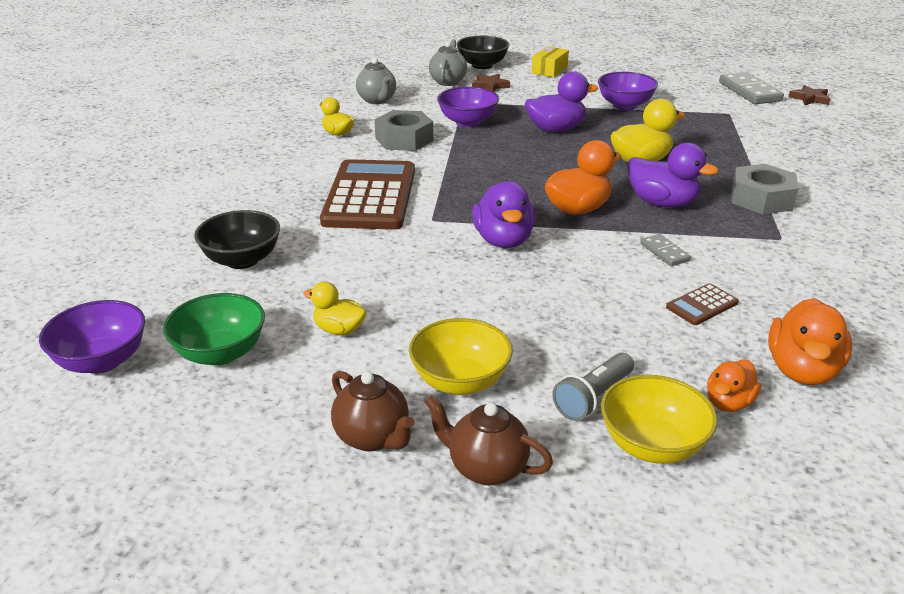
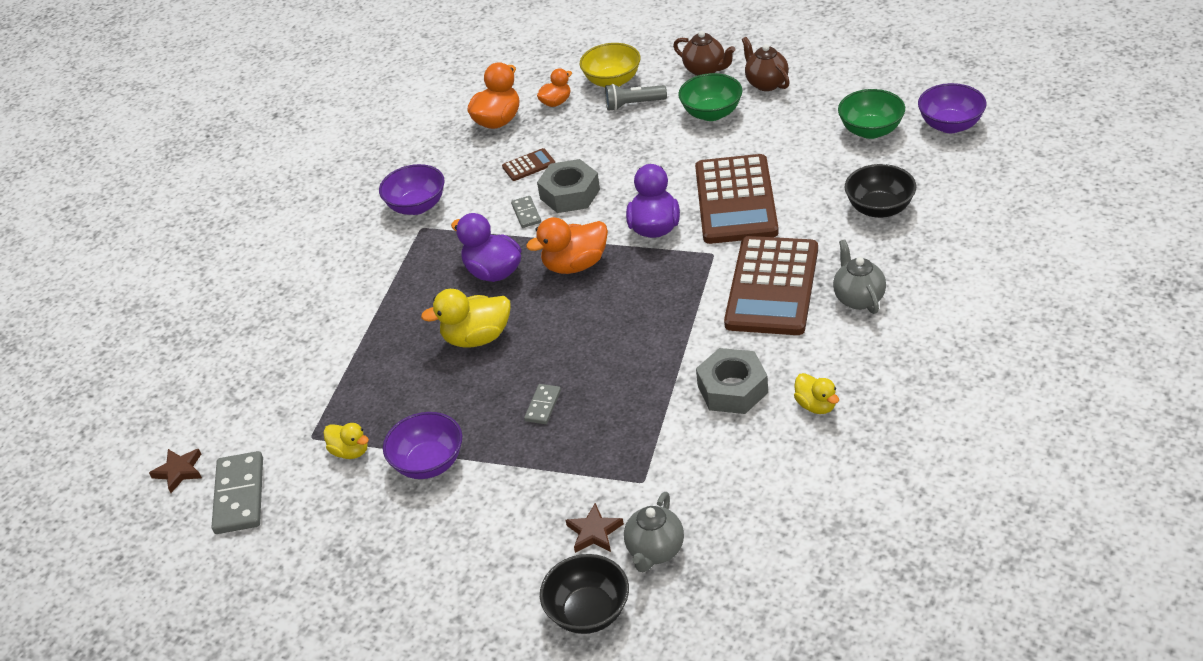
camera: 165 degrees left, 10 degrees up
(339, 330) = (791, 147): yellow duck -> yellow duck (350, 451)
(377, 100) = (766, 493): grey teapot -> grey teapot (858, 298)
(412, 267) = (735, 200): none -> brown calculator
(460, 381) = (711, 113): yellow bowl -> green bowl
(467, 122) = (648, 427): purple bowl -> purple bowl (417, 206)
(549, 70) = (485, 586): yellow box -> none
(556, 129) = (543, 405): purple duck -> grey domino
(593, 398) = (633, 104): grey flashlight -> grey flashlight turned 150 degrees counterclockwise
(761, 199) = (398, 276): grey nut -> grey nut (570, 194)

